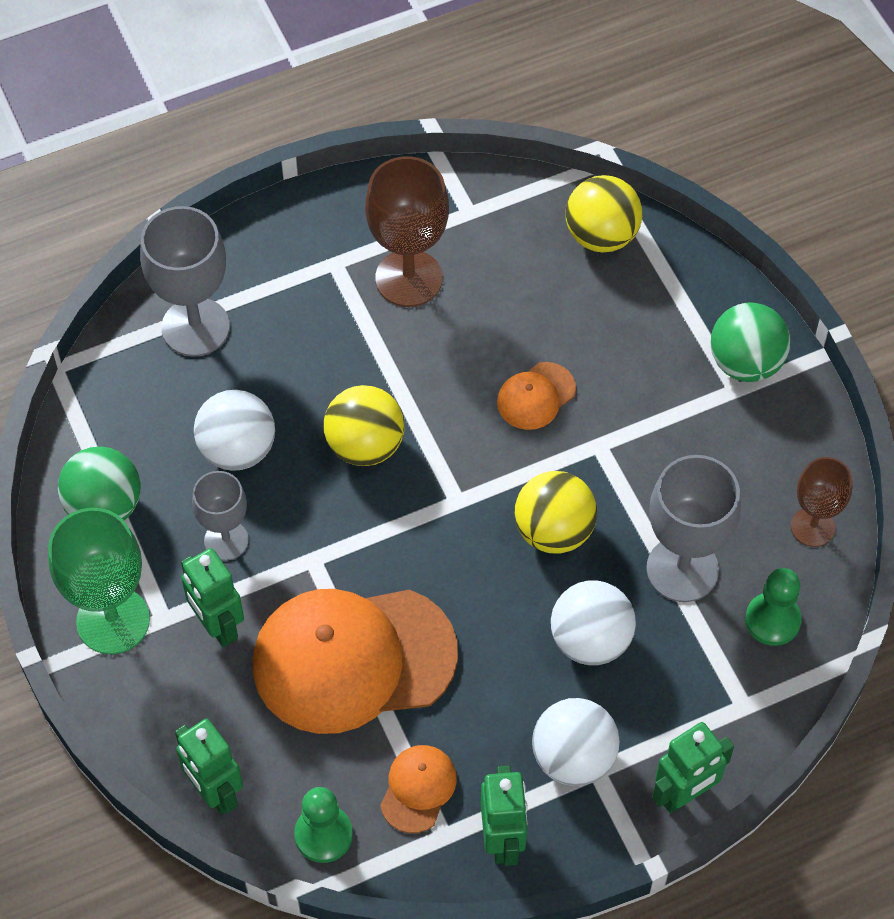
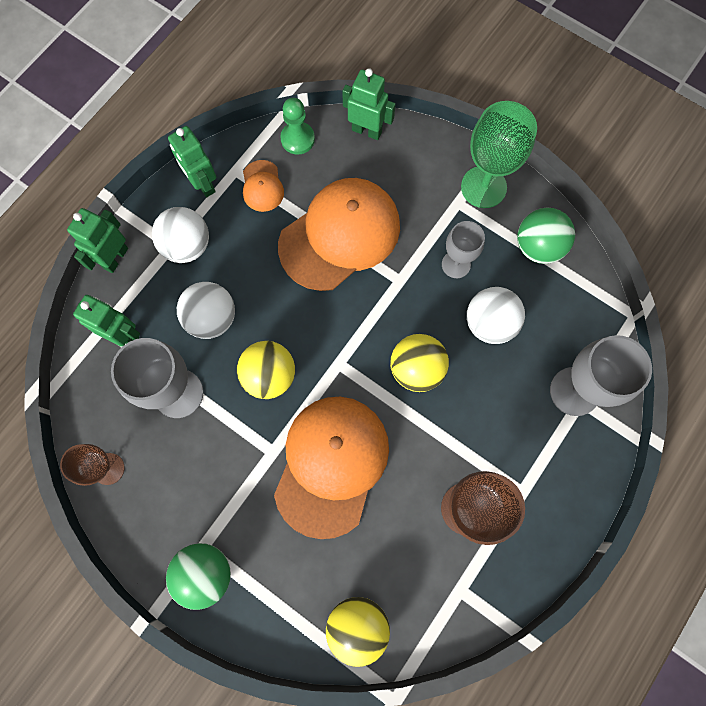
camera: 150 degrees right, 15 degrees up
(217, 626) = (426, 214): green robot -> green robot (123, 335)
(536, 396) = (331, 465): orange cap -> orange cap, size x2.27
(772, 620) = (108, 390): green pawn -> none

